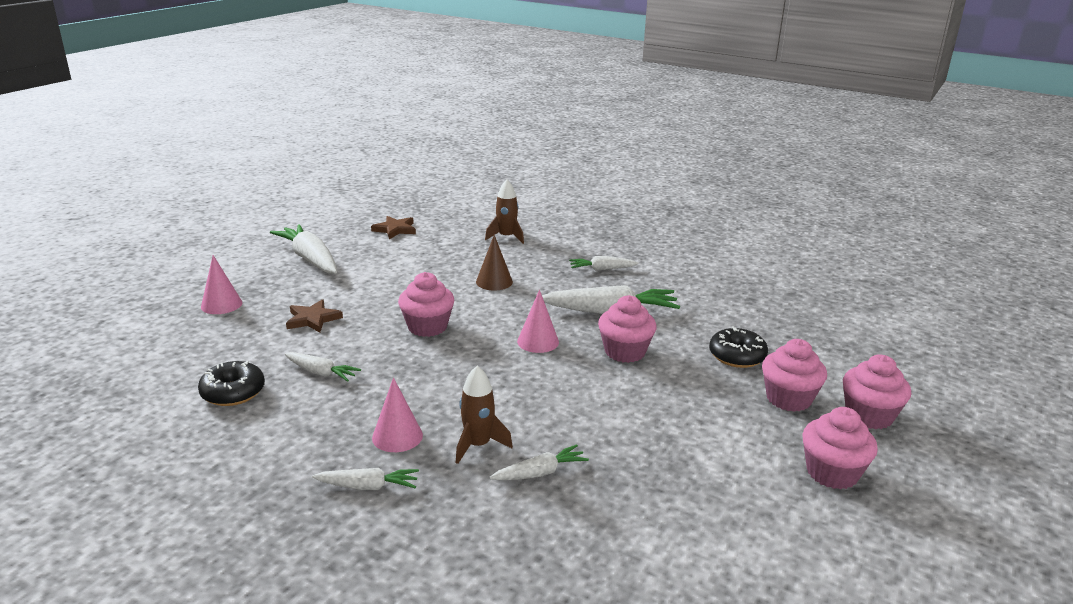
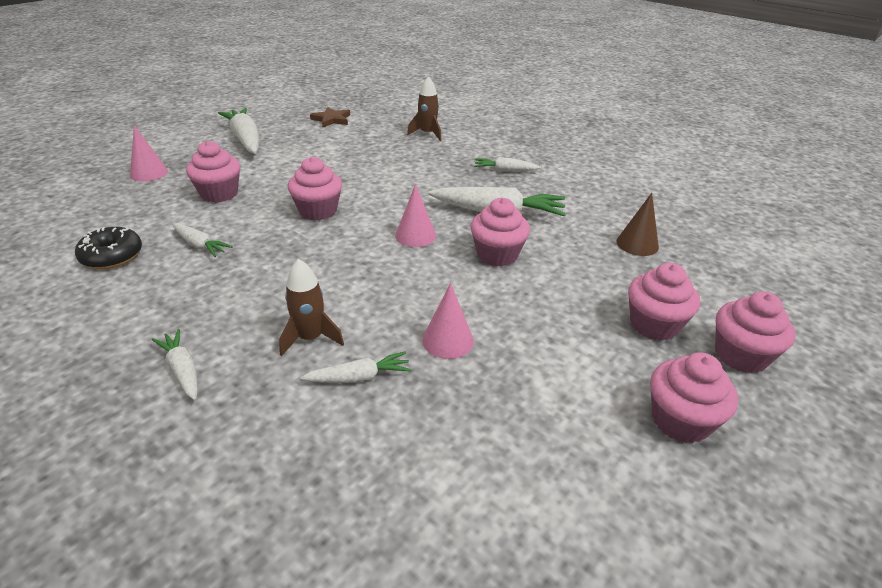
camera: 10 degrees right, 10 degrees up
(313, 319) = (219, 194): brown star -> pink cupcake
(368, 486) = (182, 370): white carrot -> white carrot turned 135 degrees counterclockwise
(397, 436) = (237, 318): pink cone -> pink cone (448, 340)
(494, 282) = (398, 174): brown cone -> brown cone (637, 244)
(737, 356) = (611, 271): black donut -> none

